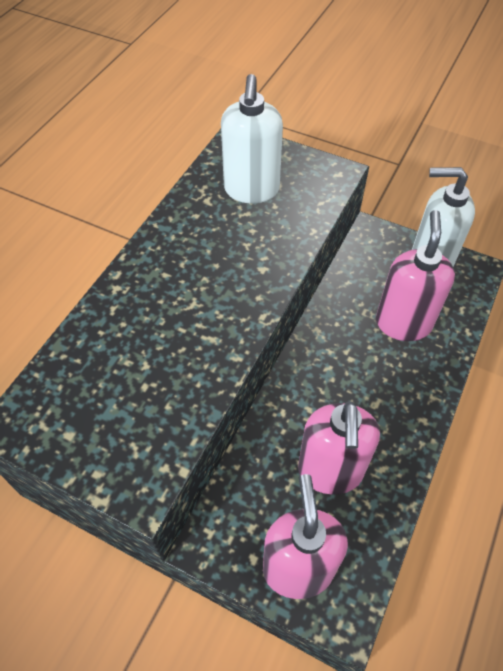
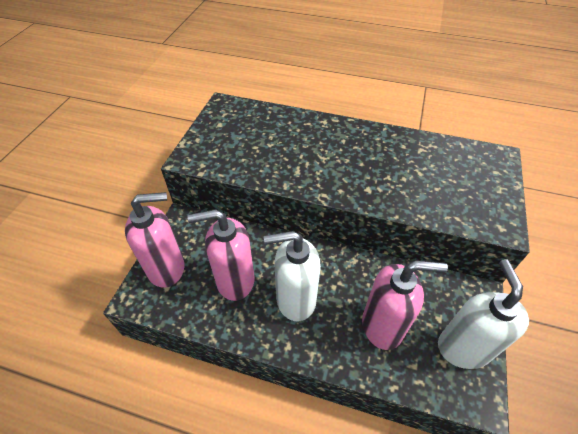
camera: 80 degrees right, 5 degrees down
(251, 190) = (446, 172): white soap dispenser -> white soap dispenser (295, 300)

